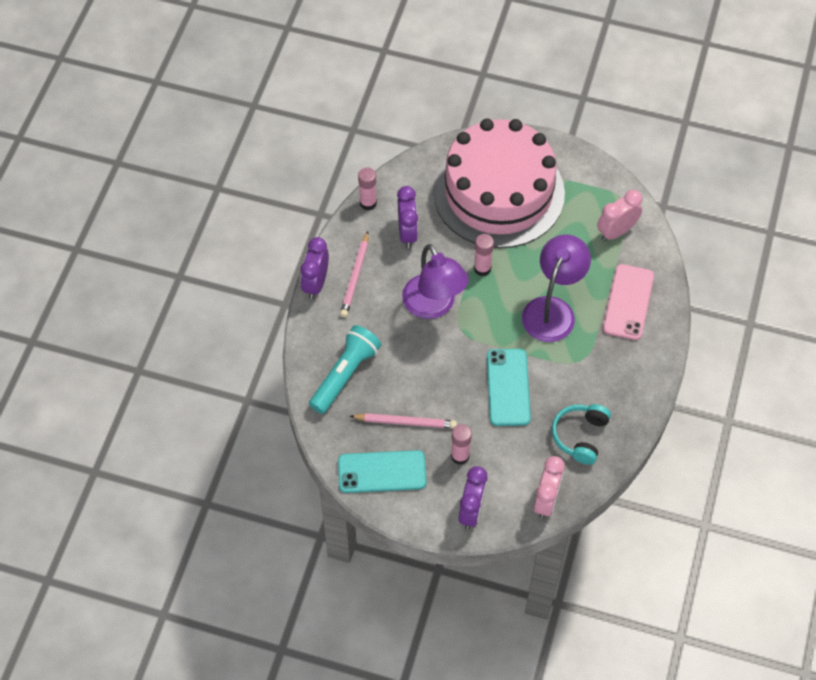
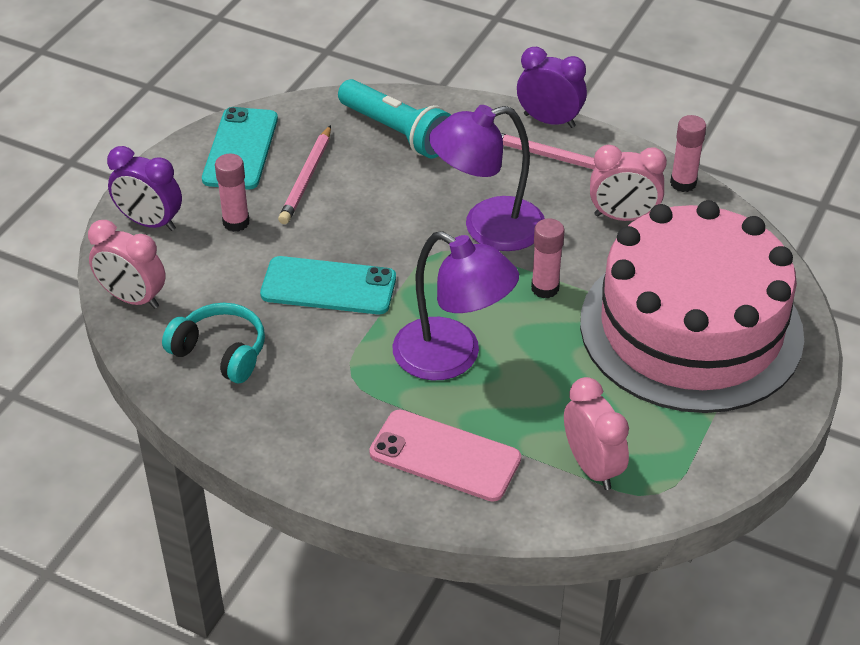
camera: 100 degrees right, 15 degrees down
(407, 233) = (623, 217): purple clock -> pink clock

